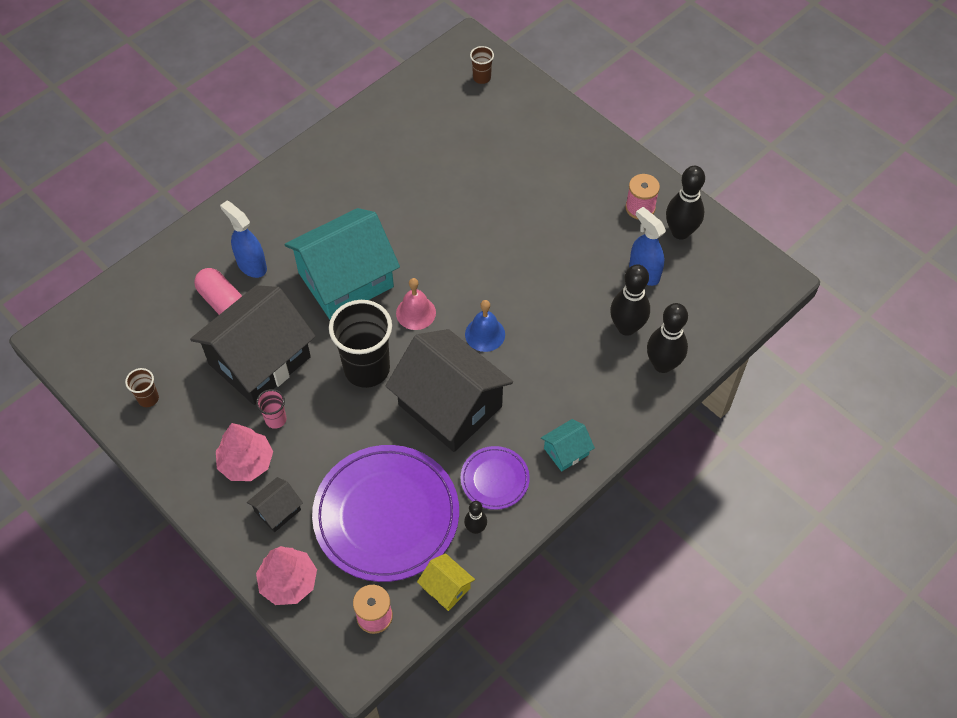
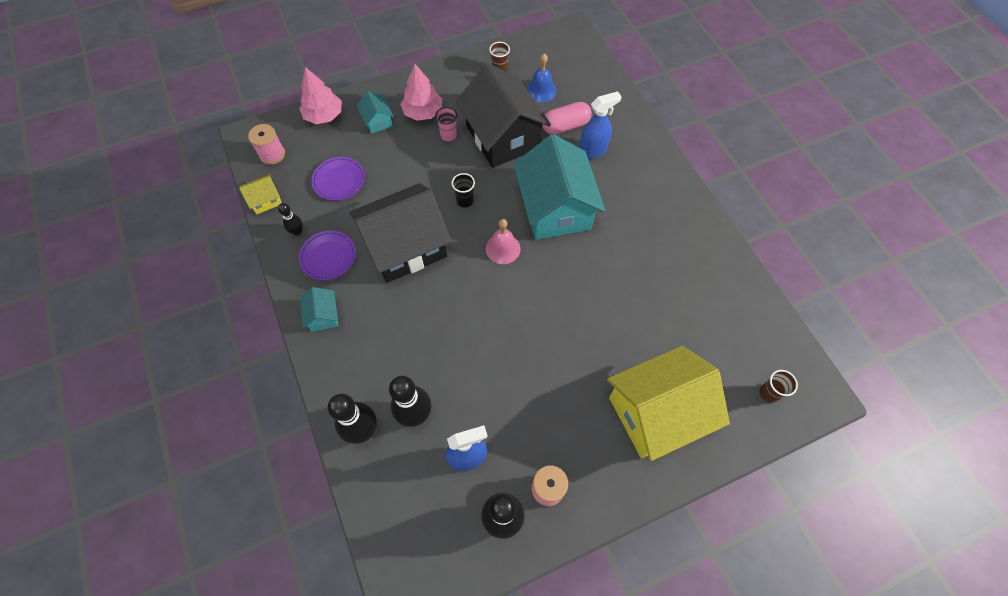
camera: 110 degrees right, 5 degrees up
(277, 510) = (377, 121): black house -> turquoise house
(367, 369) = (465, 201): black cup -> black cup, size x0.46
(386, 515) = (339, 180): purple plate -> purple plate, size x0.48
(485, 334) = (460, 293): blue bell -> blue bell (541, 90)
(536, 149) = (656, 412): none -> yellow house

